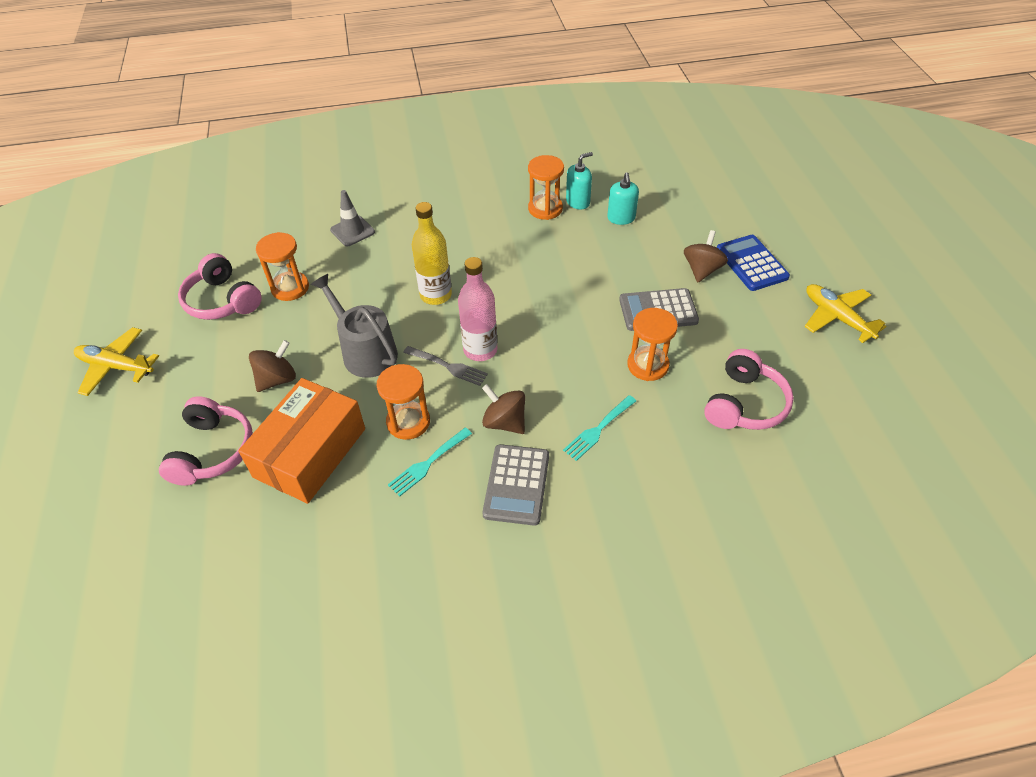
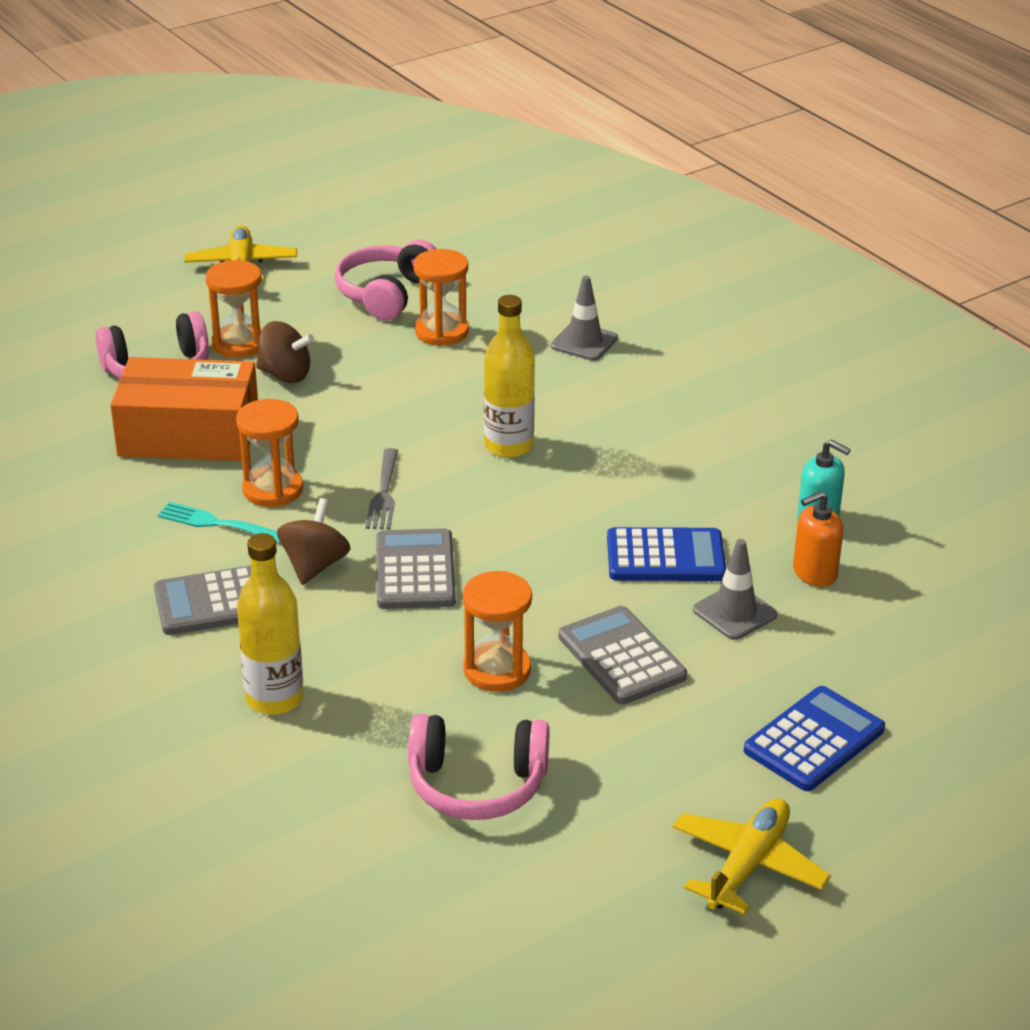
camera: 65 degrees right, 15 degrees down
(365, 352) = (368, 422): grey watering can -> none
(480, 350) = (430, 511): pink bottle -> none
(536, 374) = (415, 571): none -> grey calculator
(545, 209) = (772, 492): orange hourglass -> orange hourglass (239, 344)
(579, 266) = (665, 557): none -> blue calculator
(598, 429) = (347, 649): turquoise fork -> none
(621, 218) = (814, 573): turquoise soap dispenser -> orange soap dispenser
(631, 480) = (274, 698): none -> yellow bottle
(640, 256) = (734, 612): none -> grey traffic cone
(702, 270) = (753, 686): brown spinning top -> none

